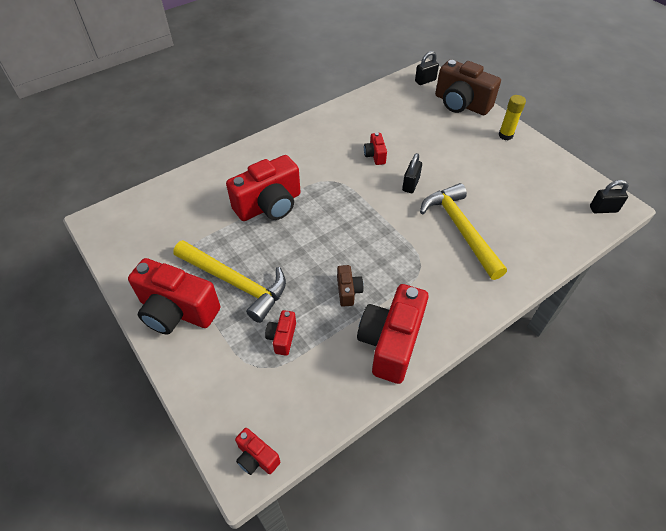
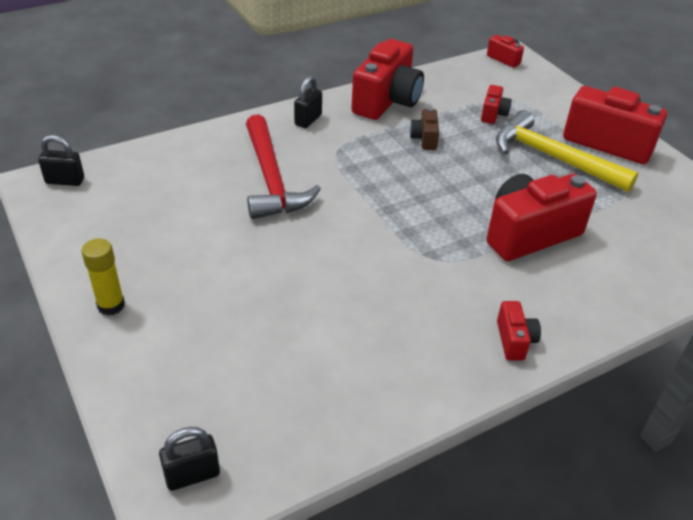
camera: 175 degrees left, 10 degrees down
(375, 155) = (360, 293): red camera -> red camera (514, 340)
(410, 184) = (316, 240): black padlock -> black padlock (308, 120)
(460, 229) = (271, 179): yellow hammer -> red hammer
(461, 104) = (148, 389): brown camera -> none

